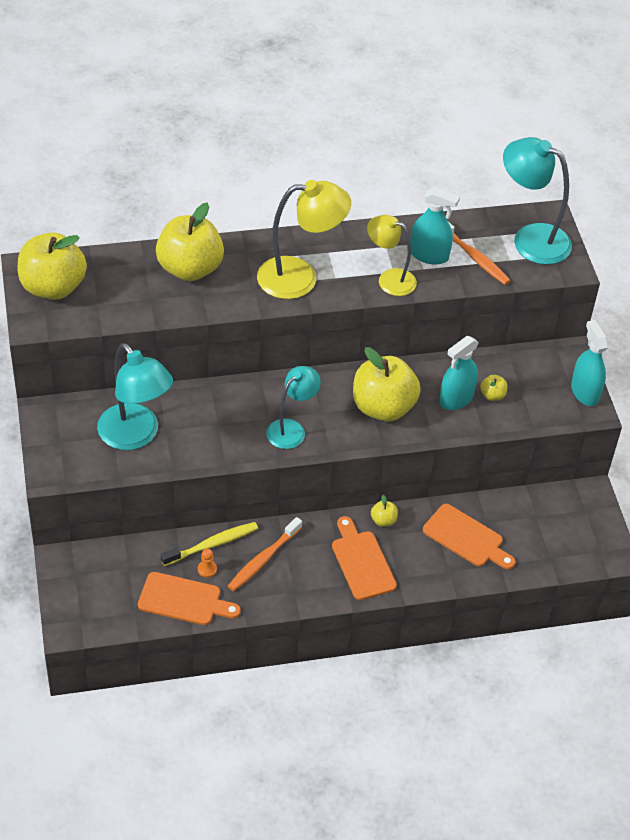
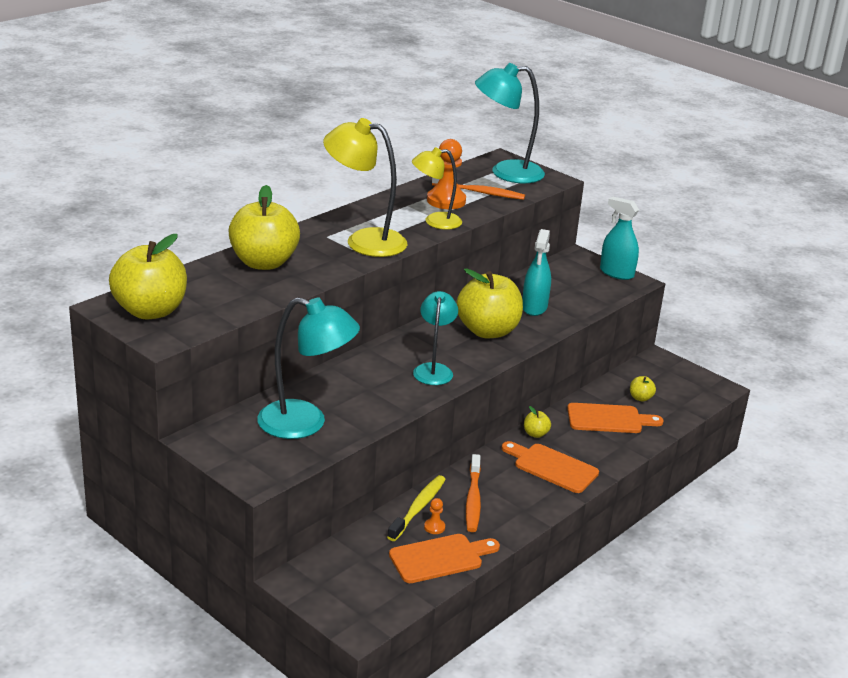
camera: 35 degrees left, 20 degrees down
(300, 277) = (364, 241): yellow lamp -> yellow lamp turned 120 degrees counterclockwise
(429, 255) = (446, 201): turquoise spray bottle -> orange pawn
(492, 395) = (557, 296): yellow apple -> yellow apple (640, 398)

